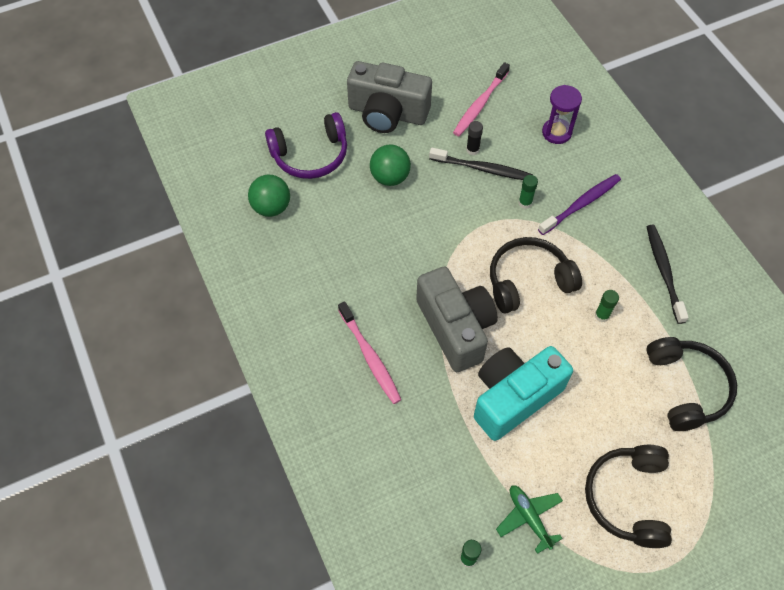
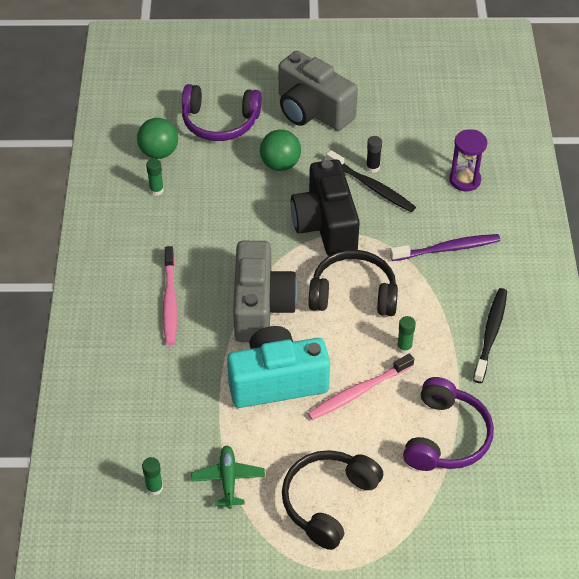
camera: 25 degrees right, 10 degrees down
(465, 222) = (326, 225): none -> black camera
(480, 104) = (405, 132): pink toothbrush -> pink toothbrush (358, 392)
(525, 203) = (393, 229): green glue stick -> green glue stick (156, 190)
(686, 387) = (446, 437): black headphones -> purple headphones

